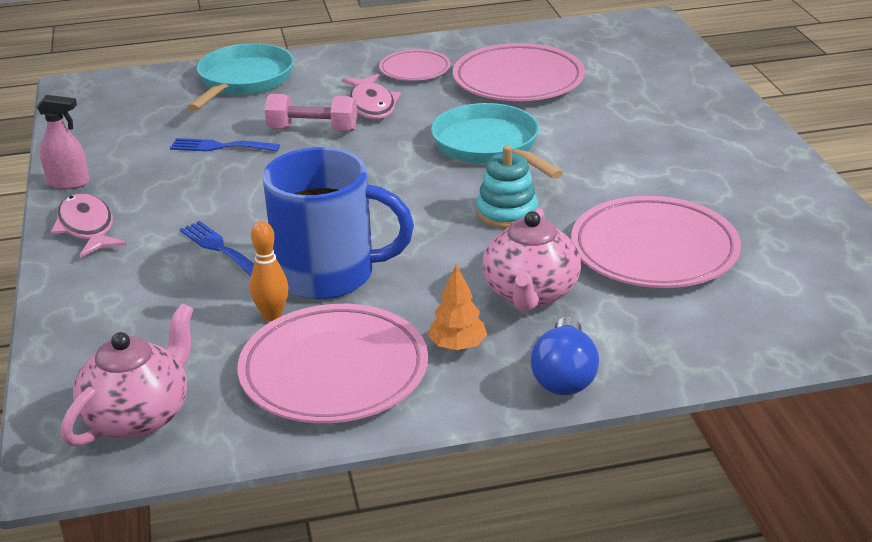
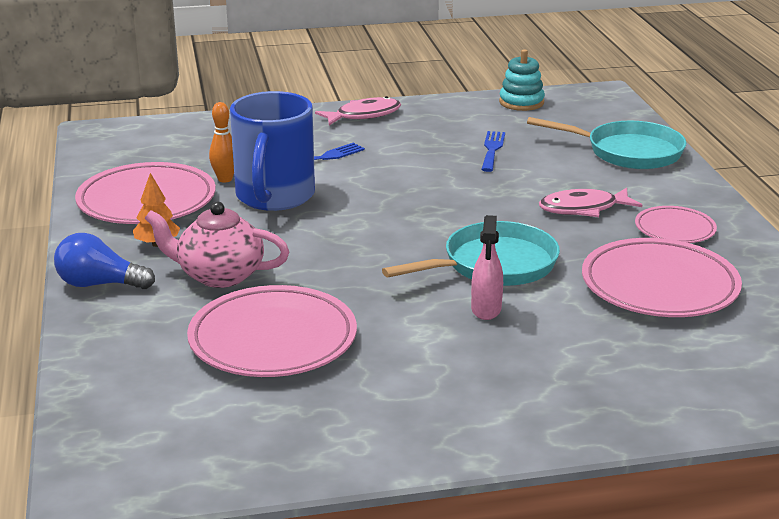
camera: 90 degrees right, 5 degrees down
(68, 183) = (432, 104): pink spray bottle -> pink spray bottle (486, 309)
(139, 416) = (128, 147): pink teapot -> none
(312, 130) = (526, 184): pink dumbbell -> none
(507, 213) = (357, 270): turquoise stacking toy -> turquoise stacking toy (521, 102)

